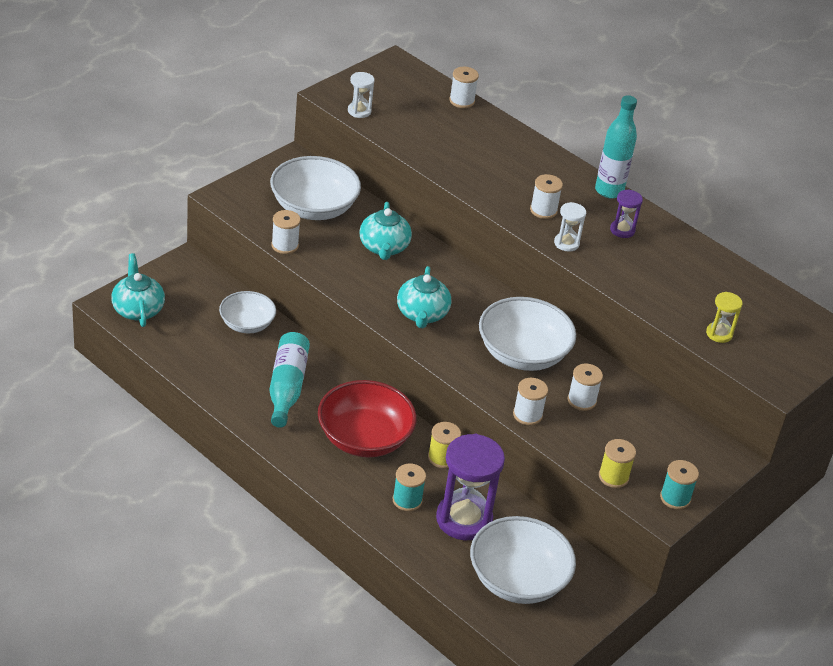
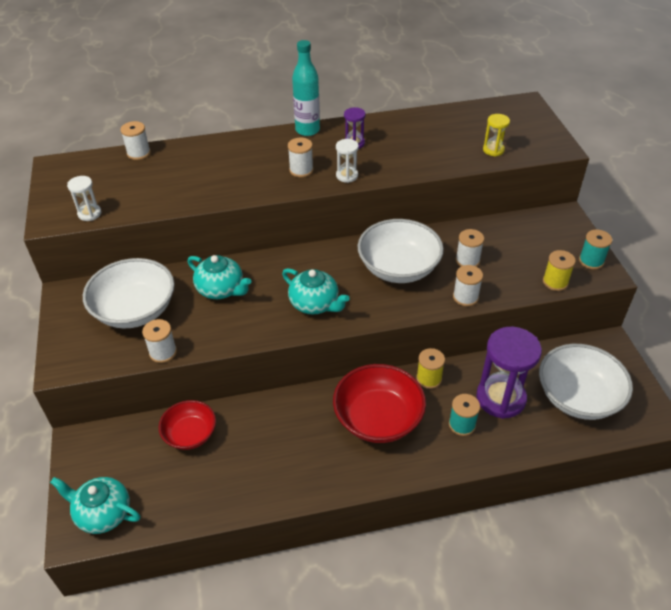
camera: 50 degrees left, 5 degrees up
(247, 324) = (190, 434): white bowl -> red bowl
(287, 387) = (285, 443): turquoise bottle -> none

